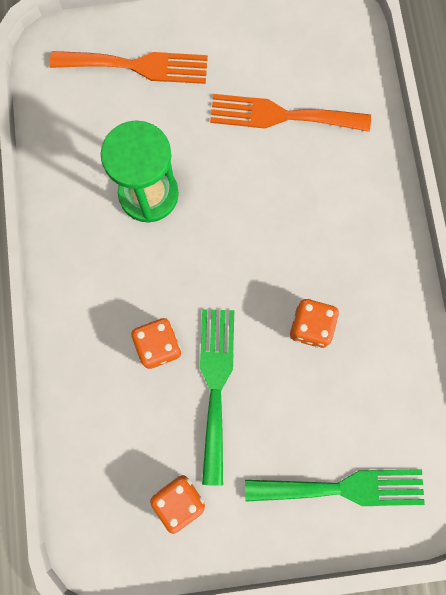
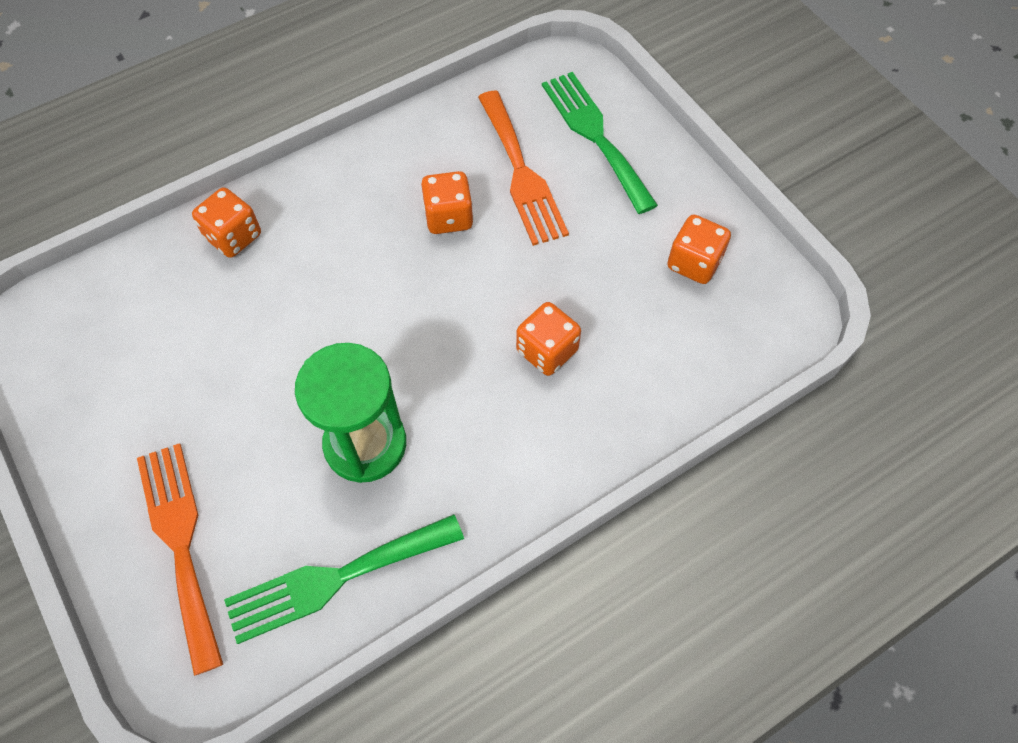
camera: 115 degrees left, 15 degrees down
(216, 385) = (558, 278): green fork -> green fork (335, 578)
(281, 115) = (198, 340): orange fork -> orange fork (521, 173)
(362, 164) = (233, 236): none -> orange dice

